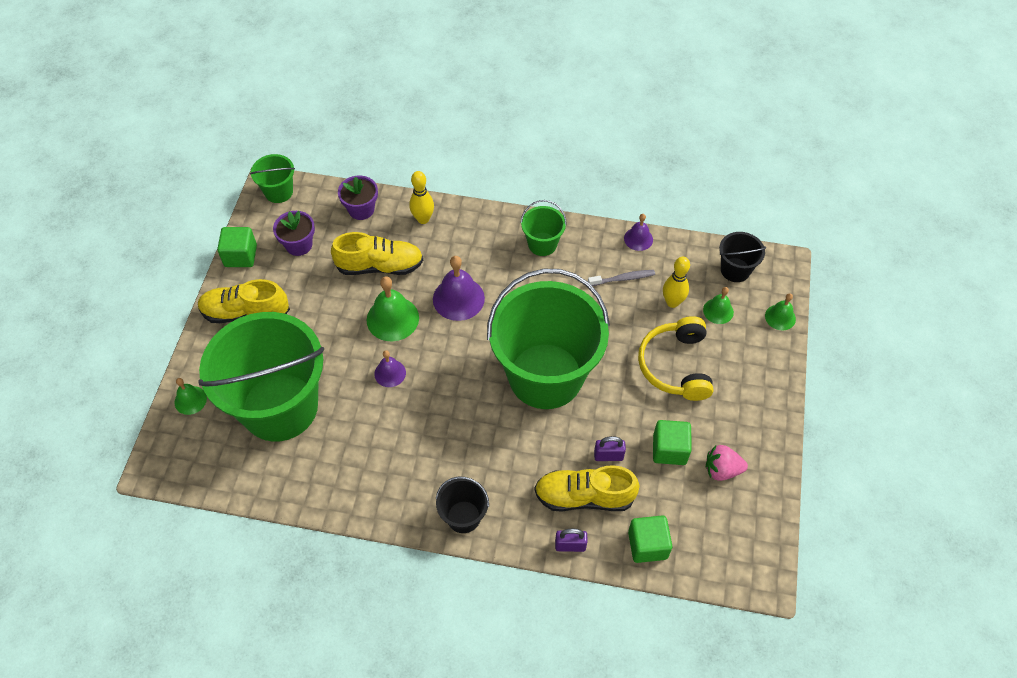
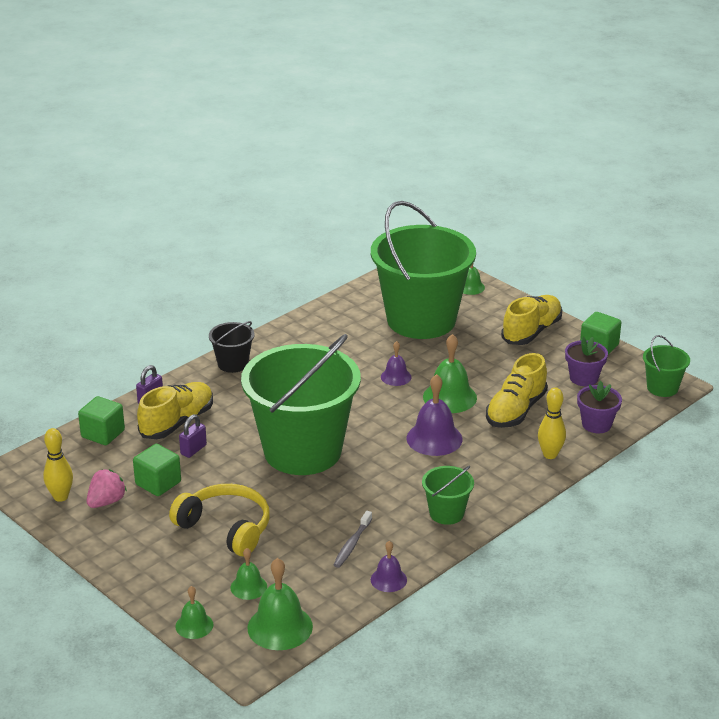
camera: 125 degrees right, 25 degrees down
(672, 302) = (291, 562): yellow bowling pin -> yellow bowling pin (60, 497)
(735, 270) = (280, 627): black bucket -> green bell

